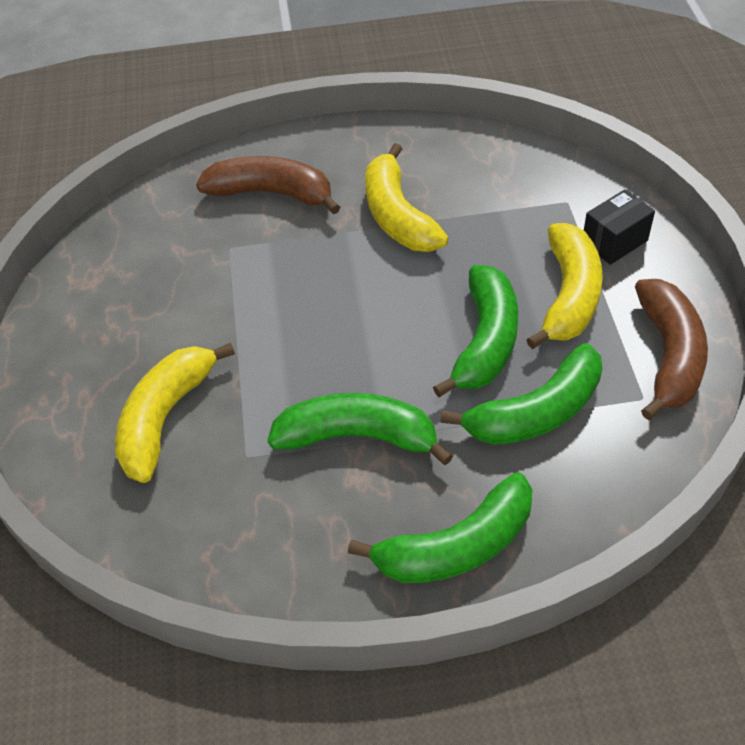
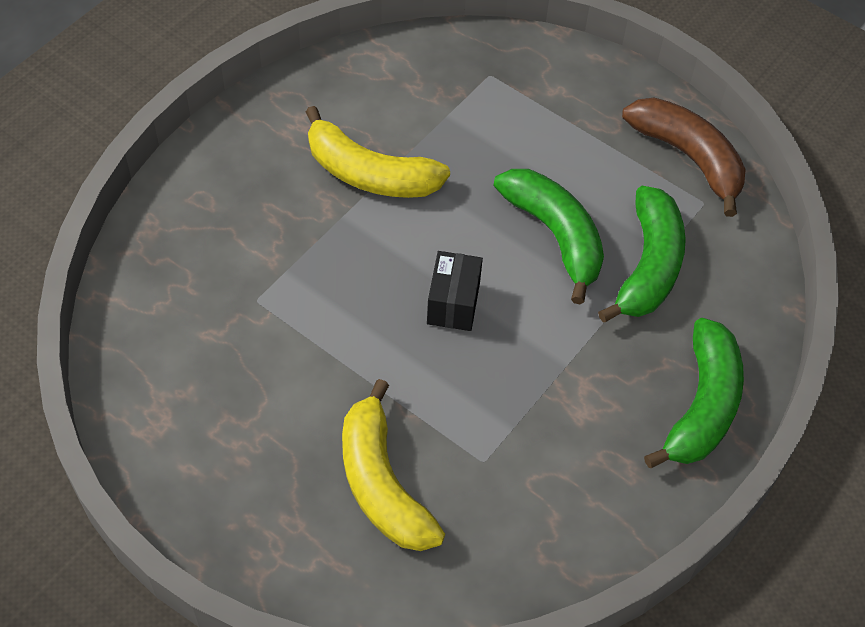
camera: 50 degrees left, 5 degrees up
(271, 193) = (233, 224): brown banana -> none
(358, 436) = (547, 380): green banana -> none
(569, 296) = (575, 156): yellow banana -> none
(614, 241) = (560, 88): black box -> black box (453, 303)

